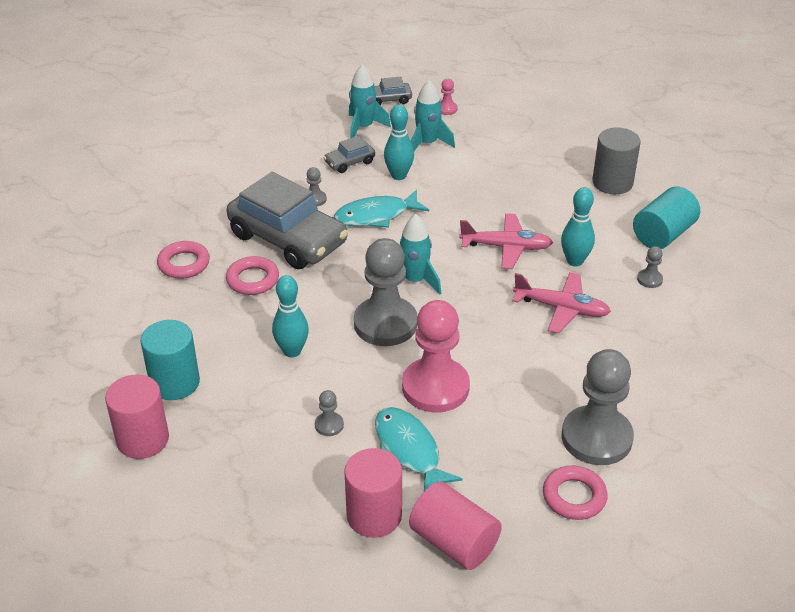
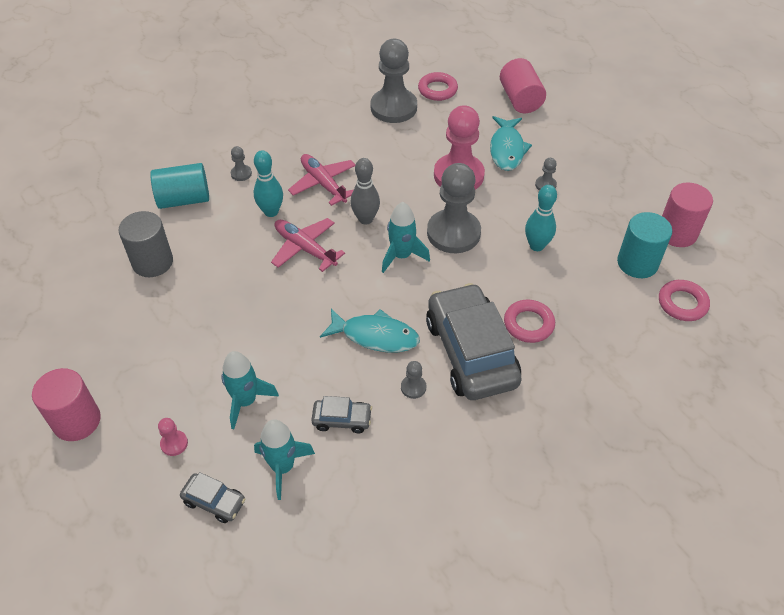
camera: 145 degrees left, 10 degrees up
(184, 264) = (580, 374): pink ring -> pink ring (682, 303)
(374, 515) = (554, 128): pink cylinder -> pink cylinder (77, 421)
(398, 175) = (313, 373): turquoise bowling pin -> none
(482, 296) = (365, 219): none -> grey bowling pin

